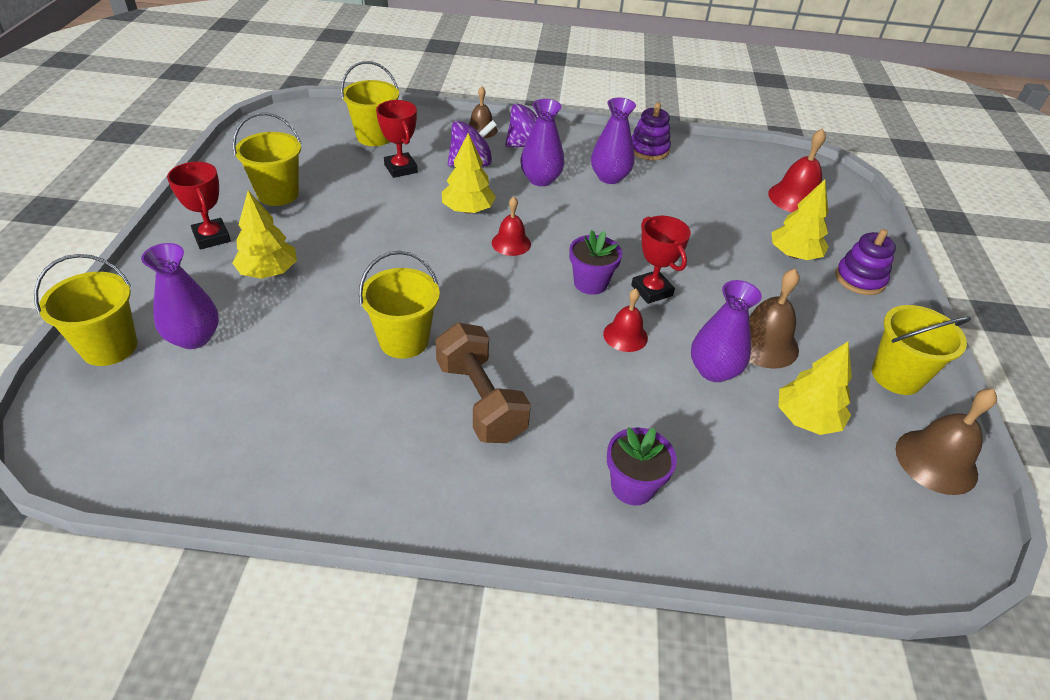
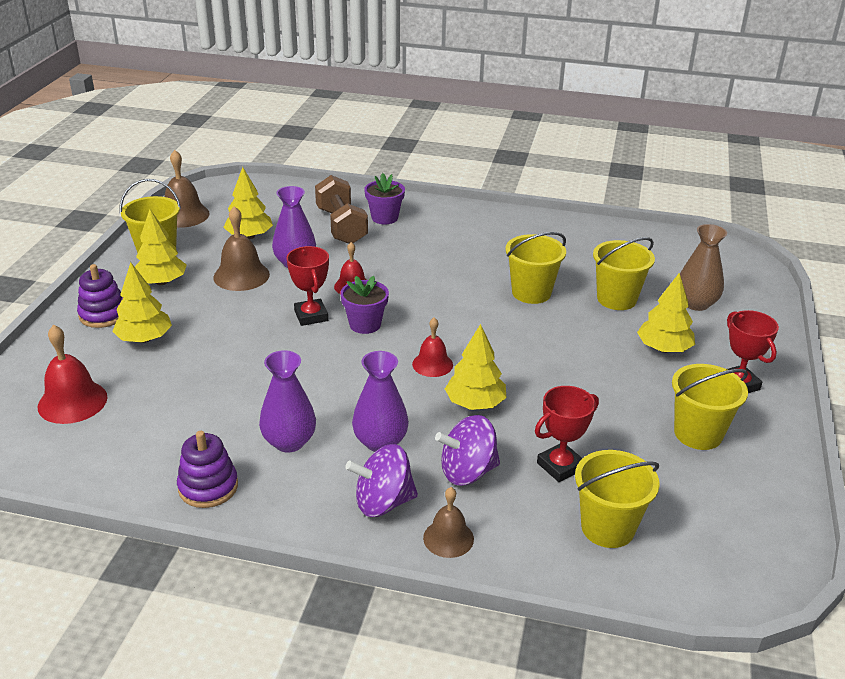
camera: 170 degrees left, 10 degrees down
(109, 347) = (755, 301): yellow bucket -> yellow bucket (616, 299)
(194, 337) = (696, 303): purple vase -> brown vase
(401, 169) = (560, 466): red trophy -> red trophy turned 75 degrees clockwise
(480, 400) = (473, 257): brown dumbbell -> brown dumbbell (341, 226)
(844, 326) = (161, 282): none -> yellow tree

